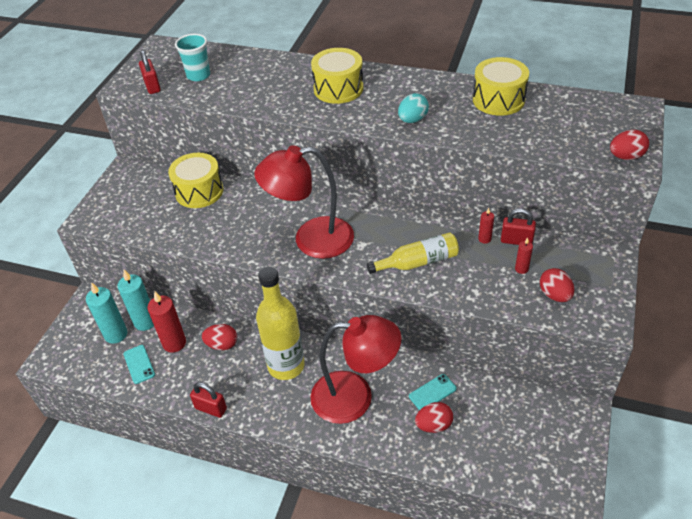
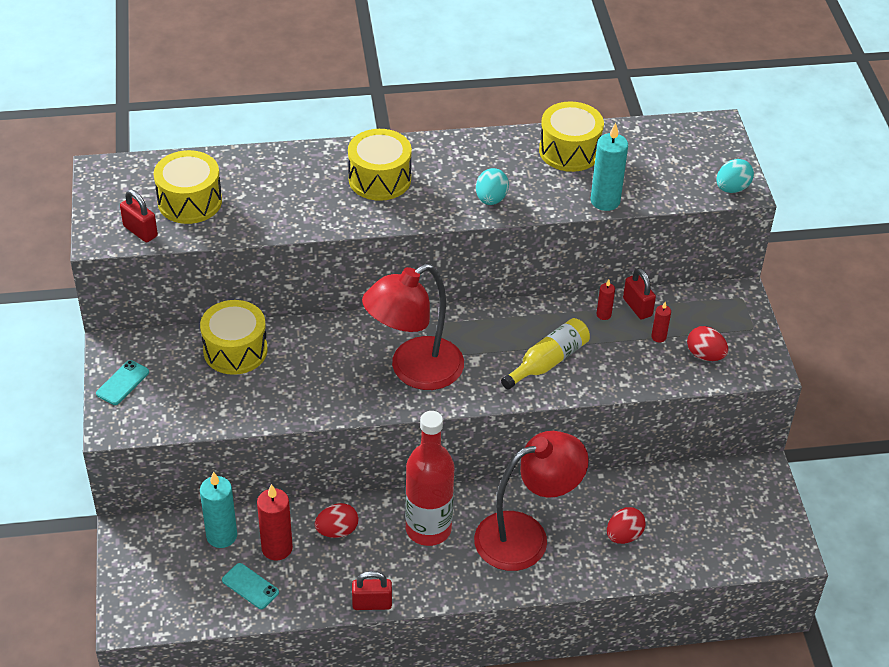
camera: 30 degrees left, 0 degrees up
(116, 334) = (194, 563): turquoise candle -> turquoise candle (605, 201)
(198, 75) = (190, 201): turquoise cup -> yellow drum
(286, 366) = (428, 529): yellow bottle -> red bottle
(432, 392) = (604, 503): turquoise phone -> turquoise phone (122, 383)
(516, 241) = (637, 307): red padlock -> red padlock turned 75 degrees clockwise
(626, 157) = (732, 188): red egg -> turquoise egg

